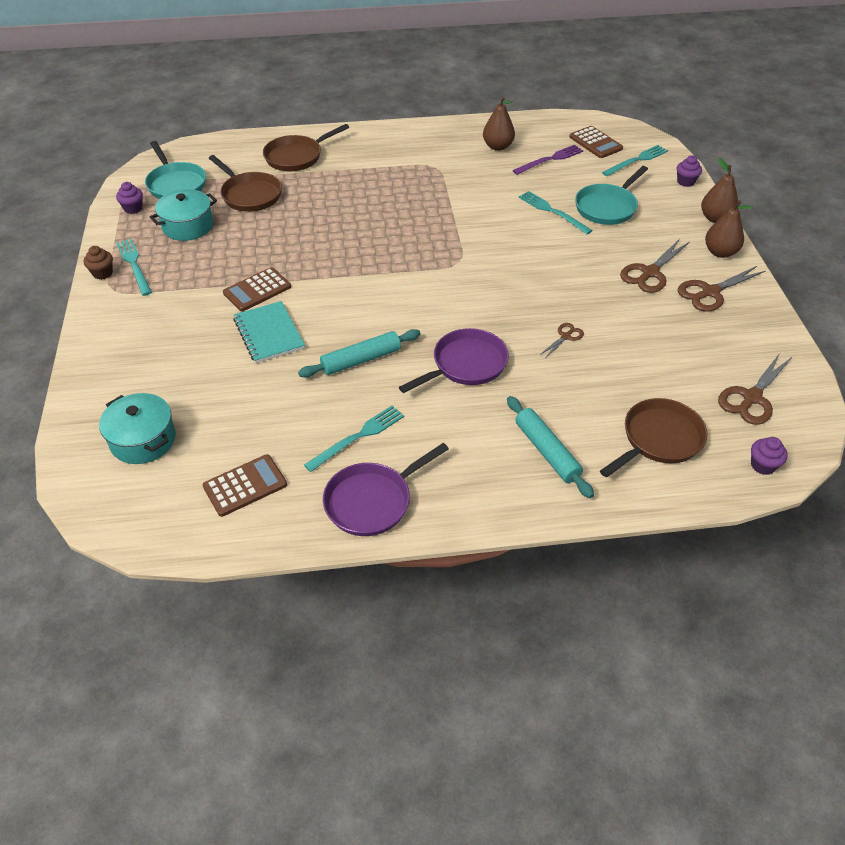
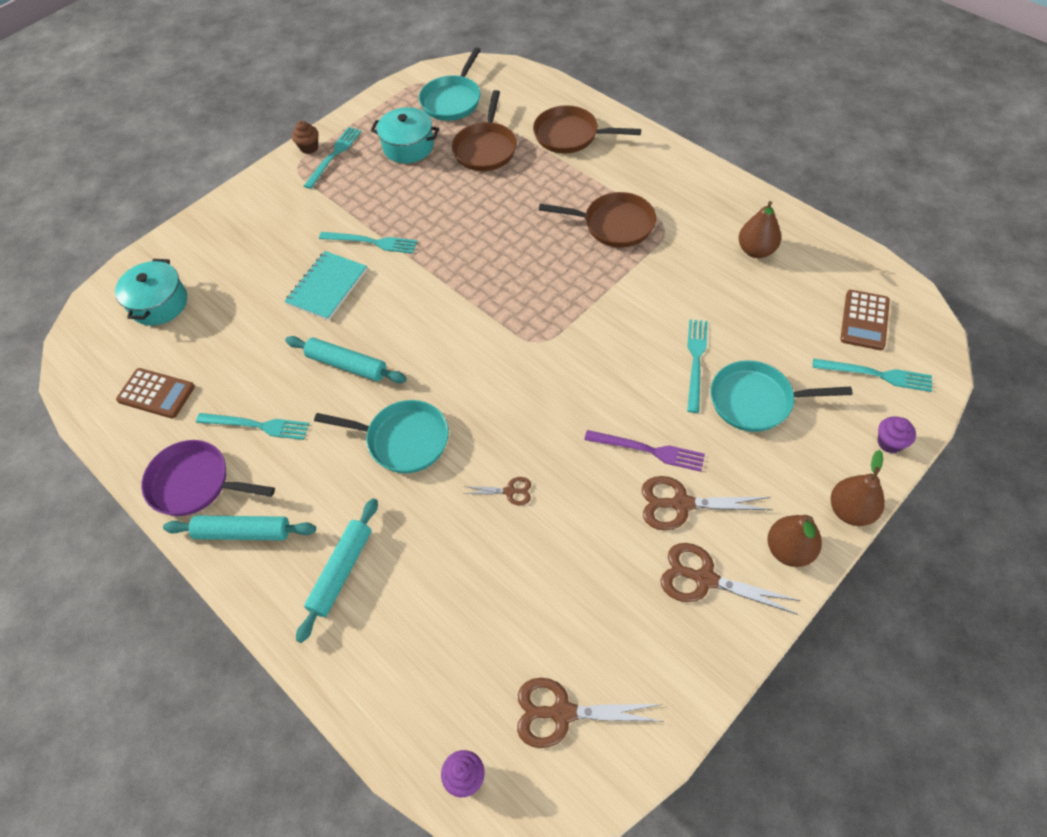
camera: 55 degrees right, 10 degrees up
(133, 208) = (398, 103): purple cupcake -> none
(257, 290) = (371, 242): brown calculator -> turquoise fork
(454, 492) = (243, 532): none -> turquoise rolling pin
(465, 365) = (402, 440): purple pan -> turquoise pan
(550, 159) = (784, 303): purple fork -> purple fork (648, 450)
(658, 439) = (428, 656): brown pan -> brown pan (614, 224)

